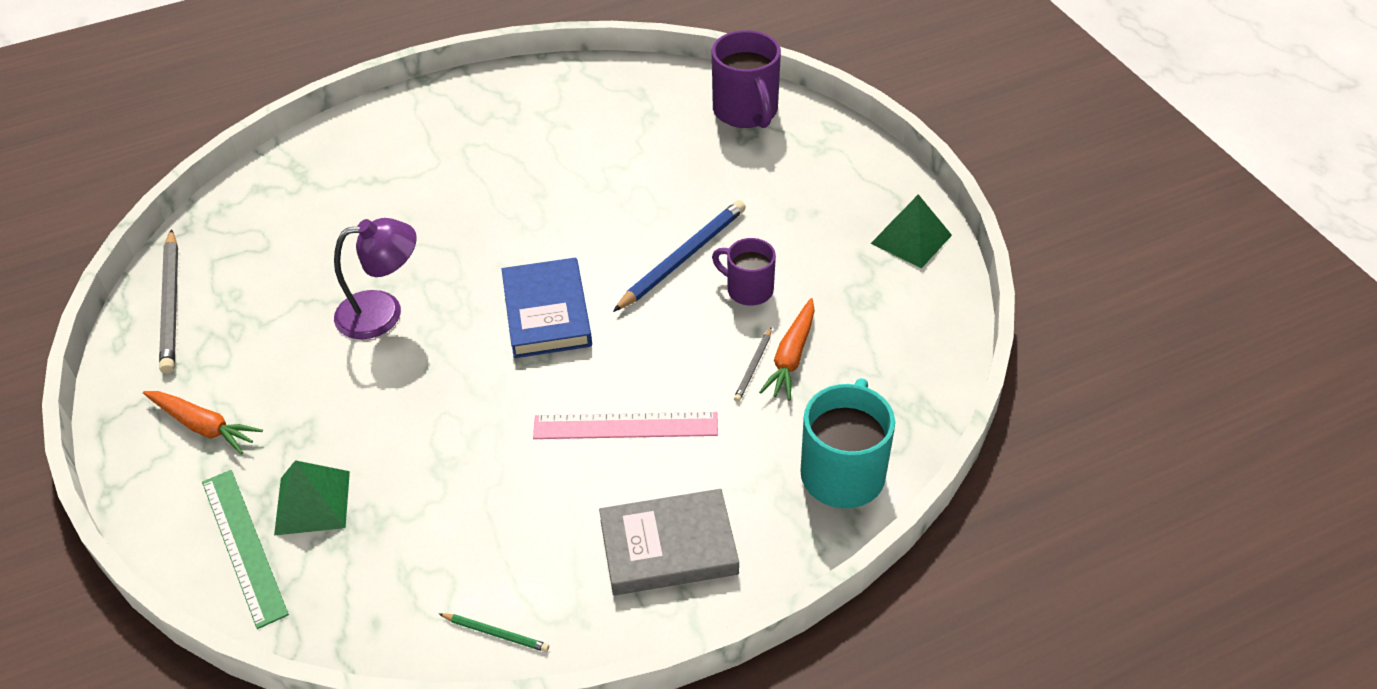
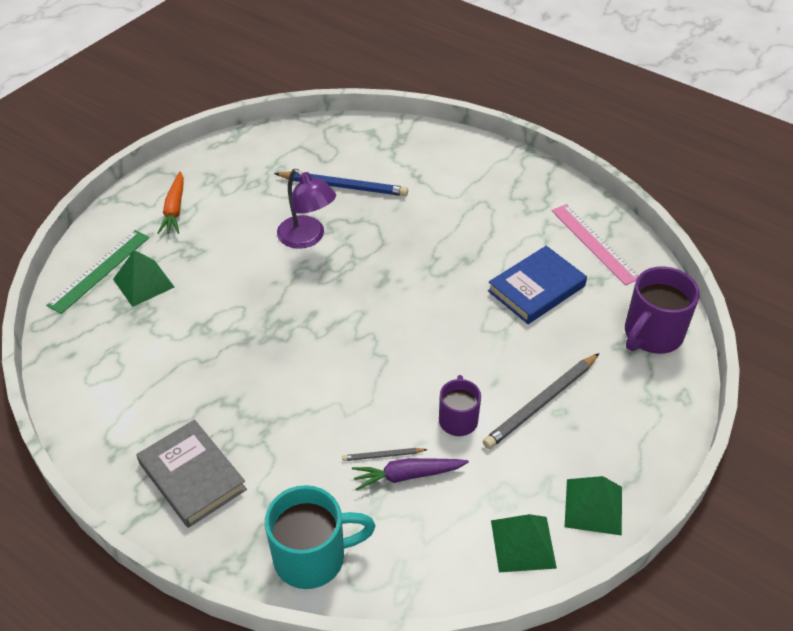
camera: 60 degrees right, 0 degrees up
(172, 304) = (256, 148): grey pencil -> grey pencil (541, 403)
(496, 633) = (86, 415): green pencil -> none
(547, 313) = (359, 316): blue book -> blue book (536, 289)
(625, 426) = (284, 405): pink ruler -> pink ruler (594, 243)
(682, 258) = (462, 366): blue pencil -> blue pencil (343, 186)
(791, 356) = (407, 475): orange carrot -> purple carrot
(922, 304) = (523, 543): none -> green pyramid

